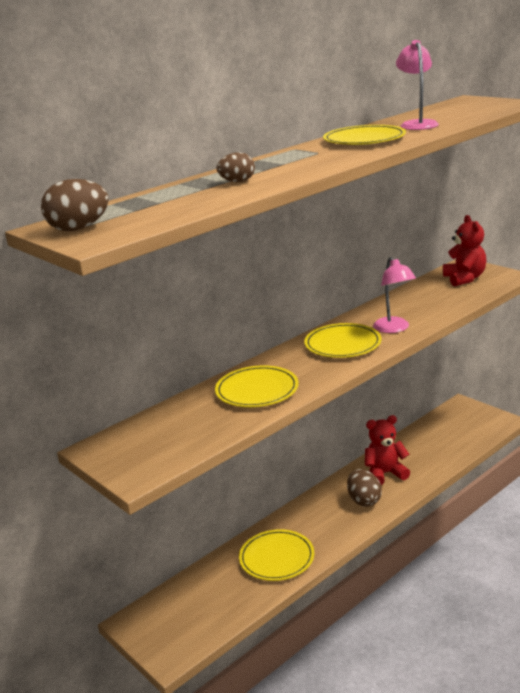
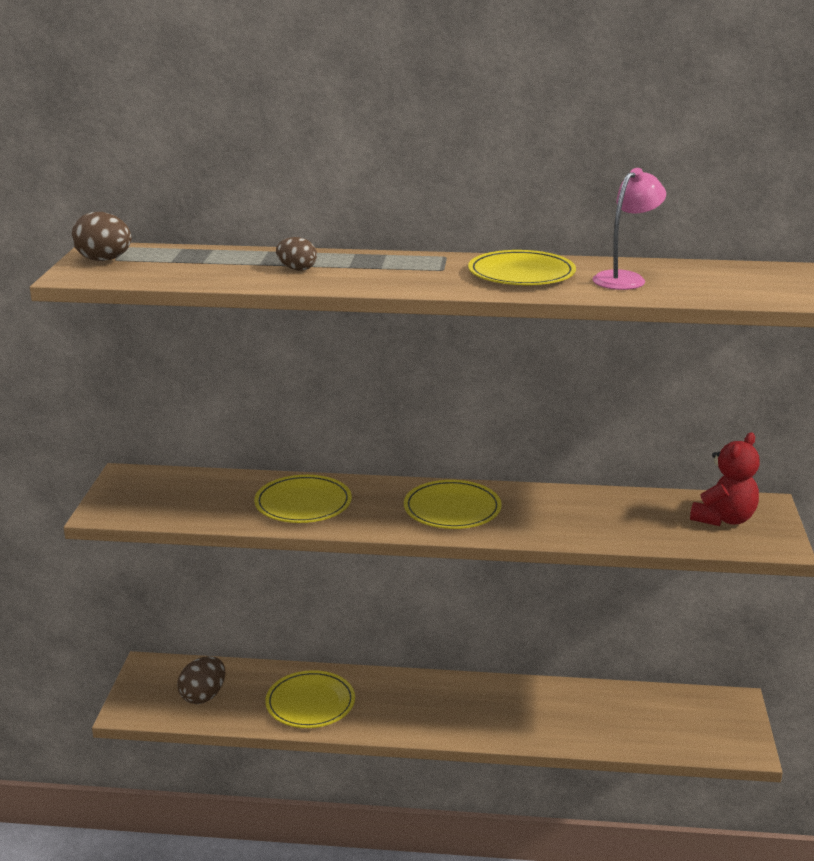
camera: 45 degrees right, 0 degrees up
(364, 500) = (460, 715): brown egg -> brown egg (203, 696)
(385, 473) = (524, 707): red teddy bear -> none
(394, 329) = (526, 524): pink lamp -> none

